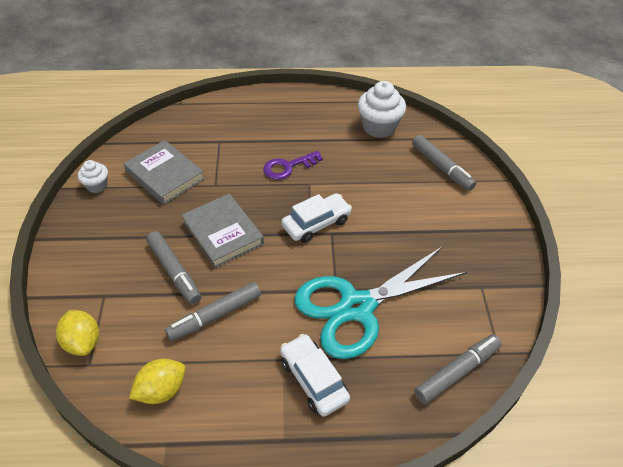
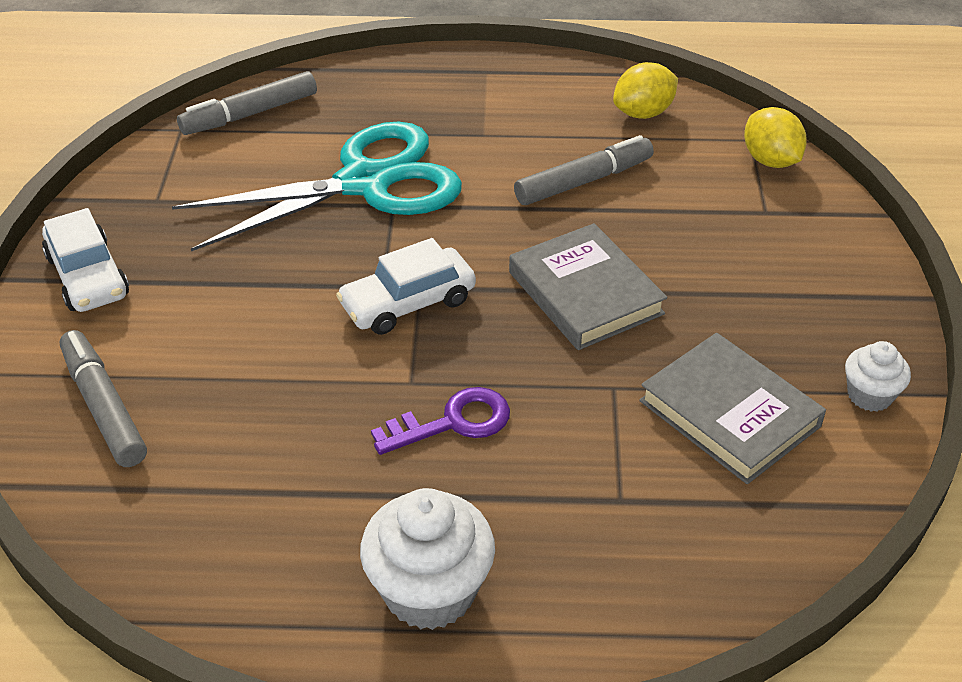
camera: 175 degrees left, 5 degrees down
(174, 272) = (660, 238): grey marker -> none
(314, 379) = (443, 115): white car -> white car (87, 276)
(379, 127) = (204, 527): white cupcake -> white cupcake (429, 591)

